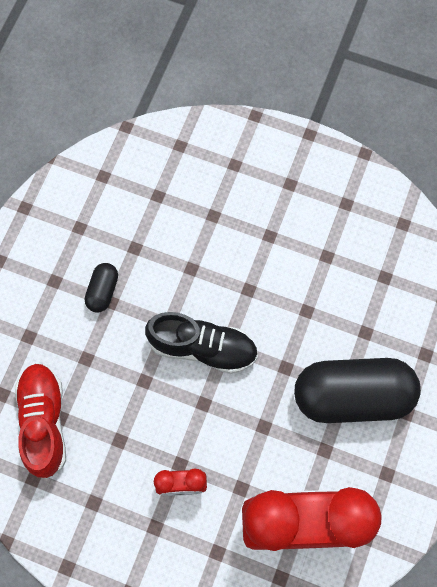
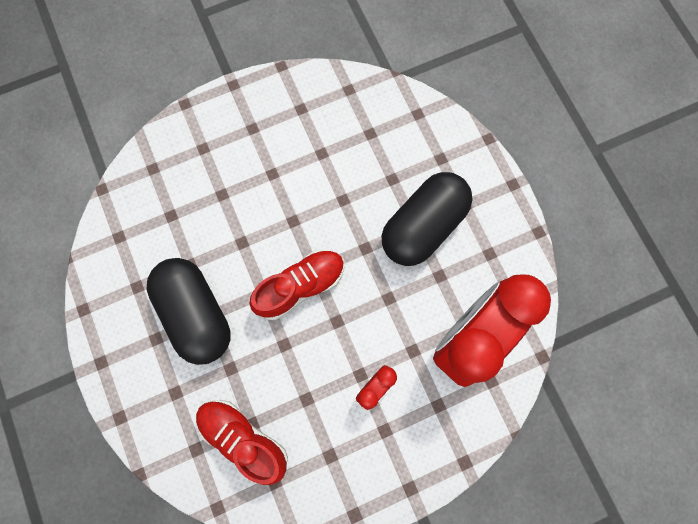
camera: 45 degrees left, 5 degrees up
(103, 291) = (196, 313): black capsule -> black capsule, size x2.29
(203, 347) = (300, 286): black shoe -> red shoe

